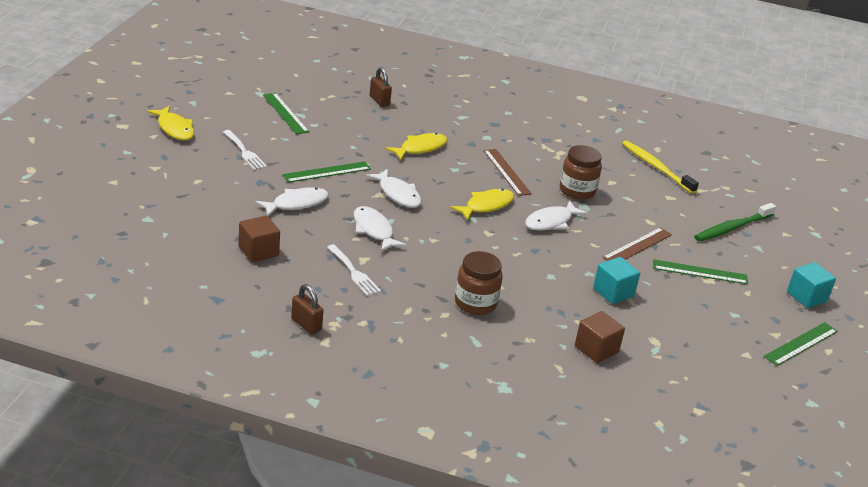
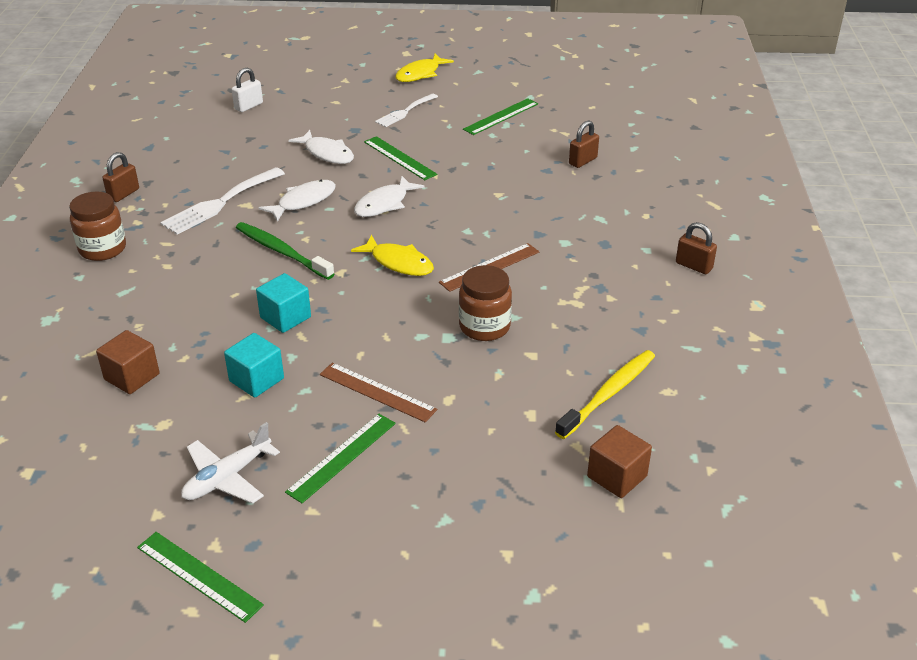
camera: 80 degrees right, 5 degrees up
(170, 228) = (248, 106): none -> white padlock
(258, 251) = (232, 151): brown cube -> brown cube (617, 476)
(354, 272) = (220, 203): white fork -> white fork, size x1.57
(420, 148) = (496, 202): yellow fish -> none
(475, 303) = (194, 282): brown jar -> brown jar (103, 249)
(534, 103) = (694, 266): none -> brown padlock
(551, 222) = (393, 314): white fish -> none
(700, 272) = (342, 457): green ruler -> green ruler turned 45 degrees clockwise
(714, 320) = (227, 477): none -> white plane
(732, 228) = (484, 486): green toothbrush -> green toothbrush (281, 251)
(806, 297) = (328, 582): turquoise cube -> turquoise cube (285, 317)

